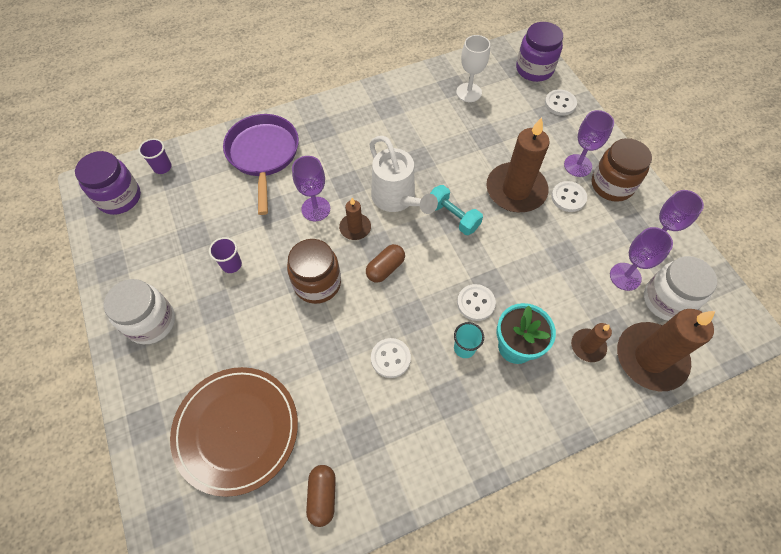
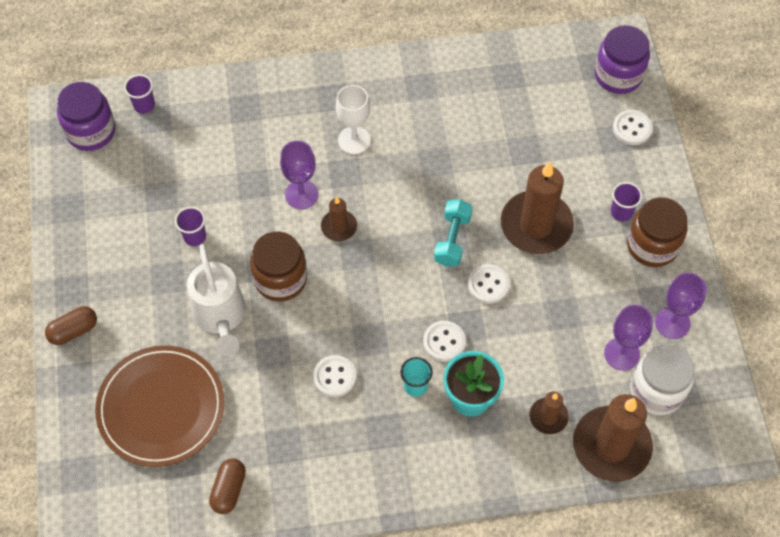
camera: 15 degrees right, 0 degrees up
(151, 322) = (99, 279): white jar -> none
(263, 155) = (260, 115): purple pan -> none
(385, 268) = (358, 280): brown capsule -> brown capsule (73, 331)
(397, 199) = (395, 204): white watering can -> white watering can (220, 317)
(453, 217) = (452, 240): turquoise dumbbell -> turquoise dumbbell turned 45 degrees clockwise
(469, 92) = (525, 89): white goblet -> white goblet (354, 140)
(568, 197) = (594, 248): white button -> white button (488, 285)
(577, 165) = (621, 212): purple goblet -> purple cup

